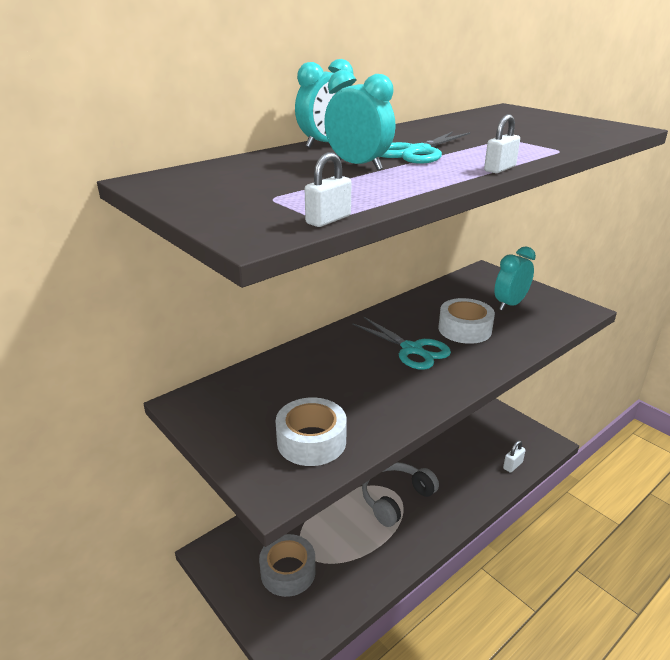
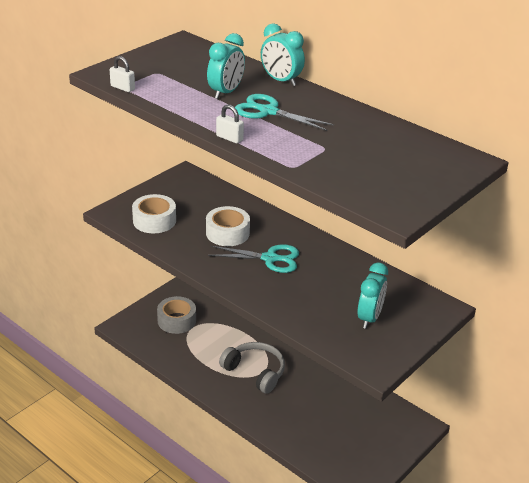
camera: 80 degrees right, 5 degrees up
(412, 349) = (270, 258): turquoise scissors -> turquoise scissors turned 120 degrees counterclockwise
(464, 329) = (311, 287): white tape -> white tape (227, 233)
(510, 304) = (369, 318): turquoise clock -> turquoise clock turned 75 degrees clockwise
(512, 465) = (315, 453): white padlock -> none

